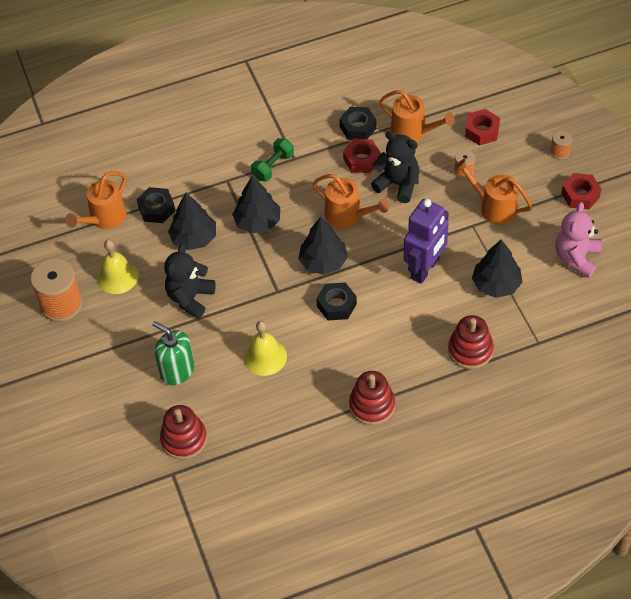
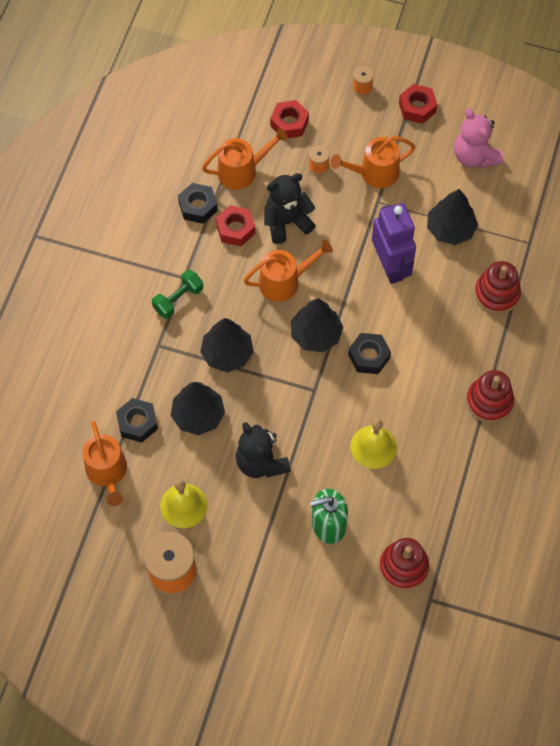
camera: 55 degrees left, 10 degrees up
(273, 167) = (178, 300): green dumbbell -> green dumbbell turned 60 degrees clockwise

